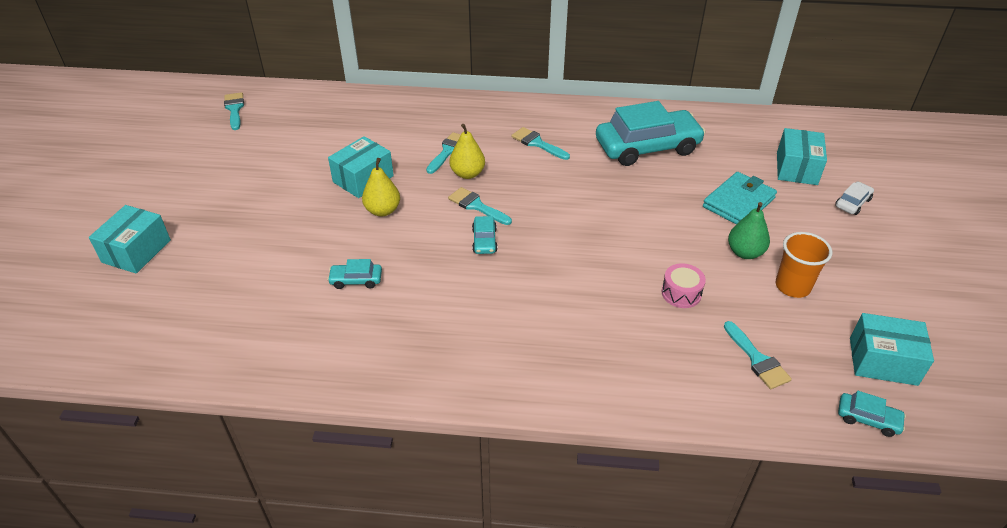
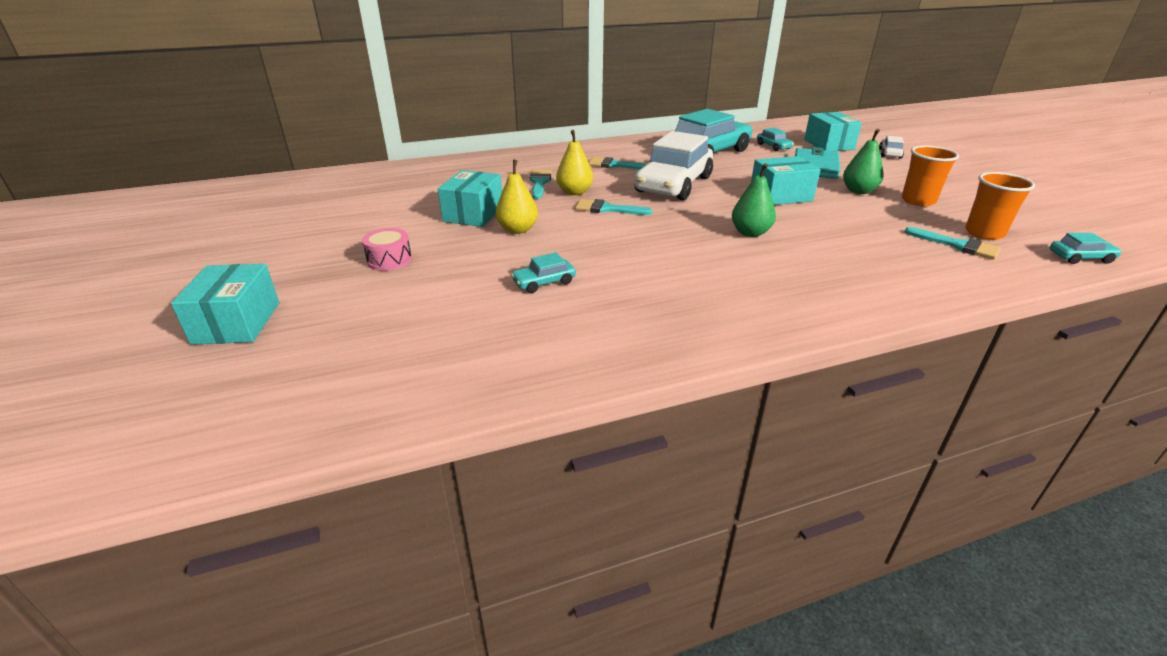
camera: 25 degrees left, 10 degrees down
(234, 109) = (277, 194): turquoise brush -> none
(484, 240) = (641, 228): turquoise car -> turquoise car (773, 146)
(566, 188) = (673, 184): none -> white car
(574, 277) = (750, 233): none -> green pear
(681, 293) = (847, 222): pink drum -> pink drum (389, 260)
(807, 353) = (984, 233): none -> orange cup
(883, 361) = (1037, 224): turquoise box -> turquoise box (780, 195)

